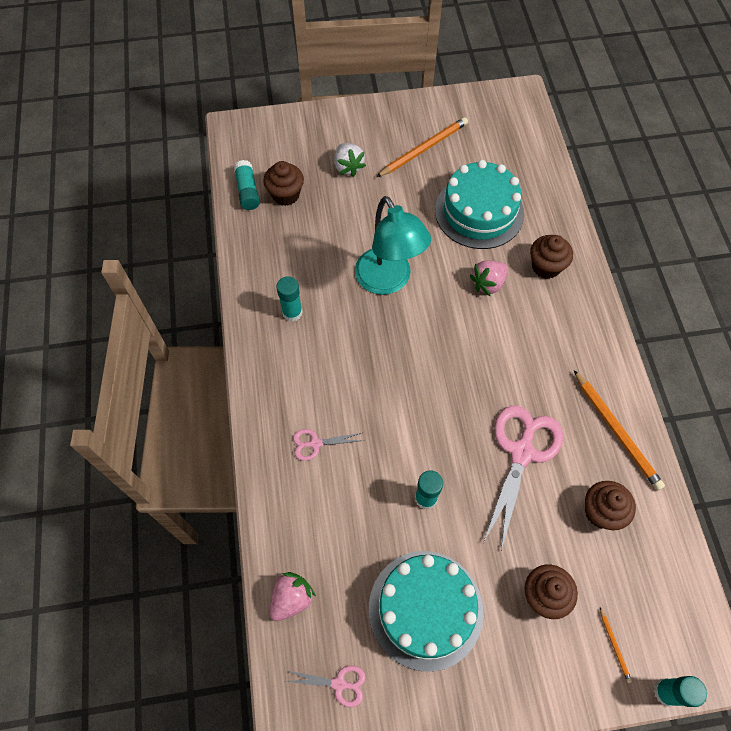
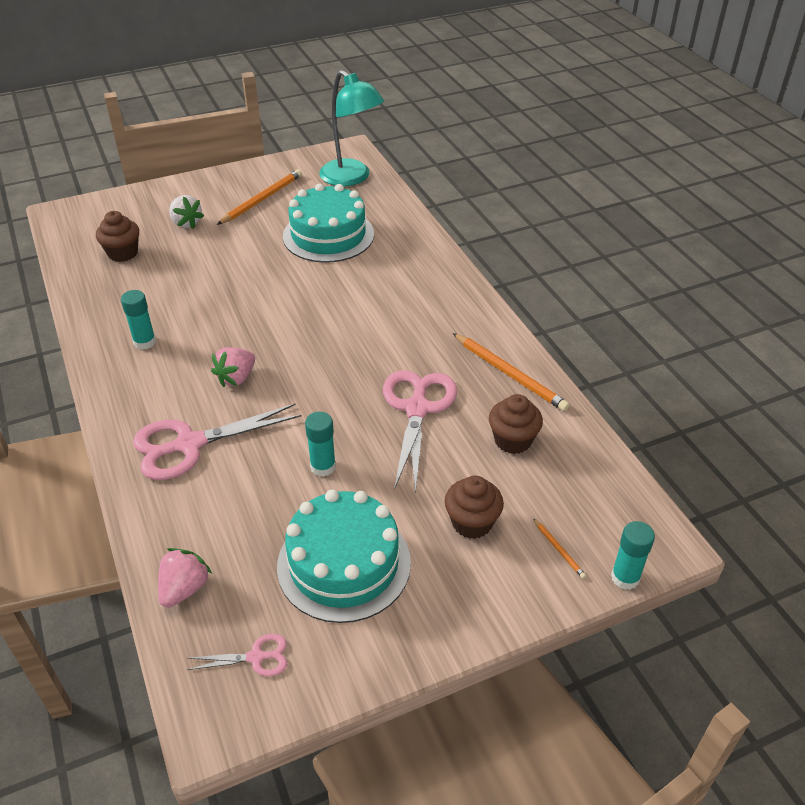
camera: 15 degrees left, 20 degrees down
(248, 191) = (80, 257): turquoise glue stick -> none
(315, 443) = (189, 445): pink scissors -> pink scissors, size x2.07
(388, 281) = (245, 300): turquoise lamp -> turquoise lamp (352, 178)
(488, 283) = (350, 286): pink strawberry -> pink strawberry (236, 378)
(546, 266) = (405, 264): brown cupcake -> none

